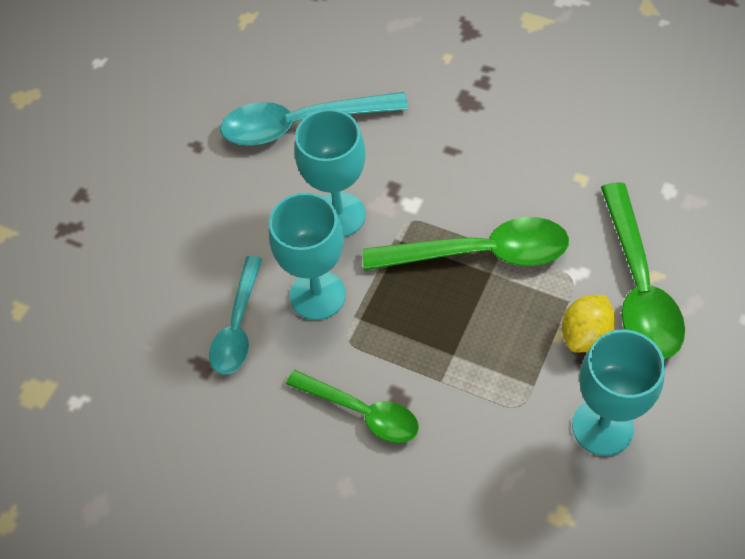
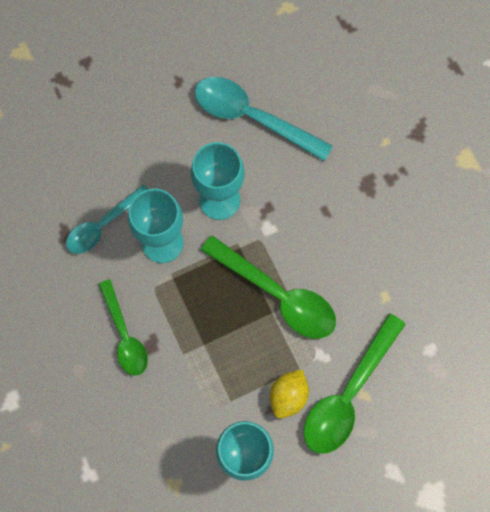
camera: 35 degrees right, 15 degrees up
(585, 334) = (288, 396): yellow lemon -> yellow lemon turned 45 degrees counterclockwise

